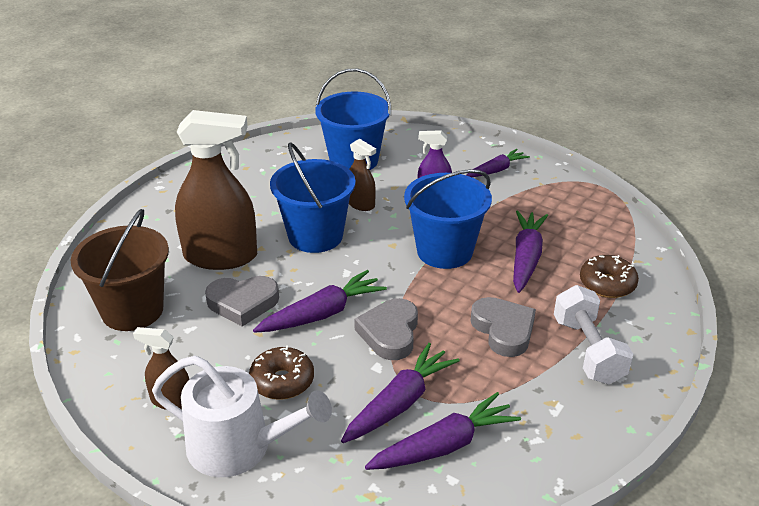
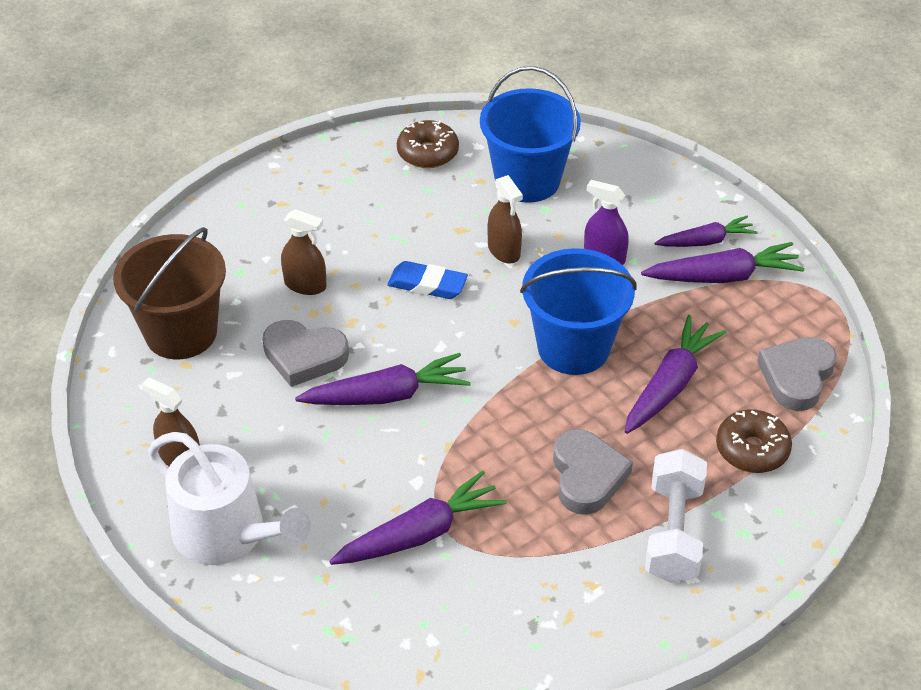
camera: 20 degrees right, 10 degrees up
(221, 256) = (305, 285): brown spray bottle -> brown spray bottle, size x0.49
(282, 381) = (305, 469): brown donut -> brown donut (427, 153)
(315, 236) = (427, 284): blue bucket -> blue eraser
(390, 333) = (452, 442): grey heart -> grey heart (796, 376)
(444, 445) = (443, 599): purple carrot -> purple carrot (723, 276)

